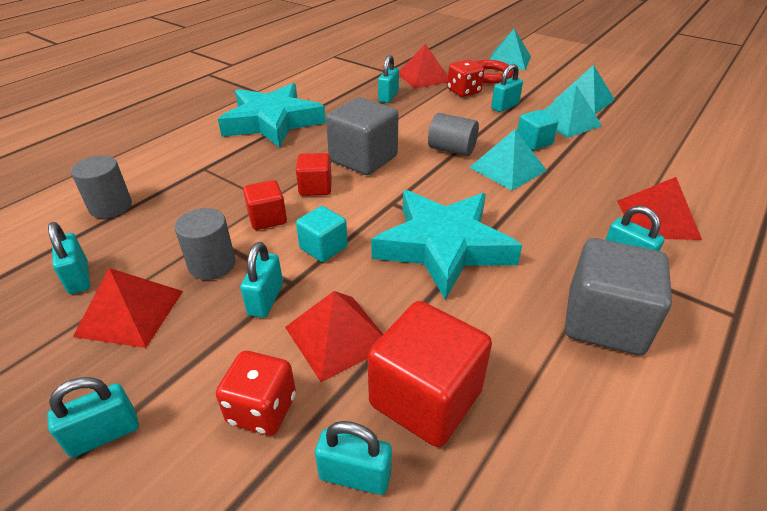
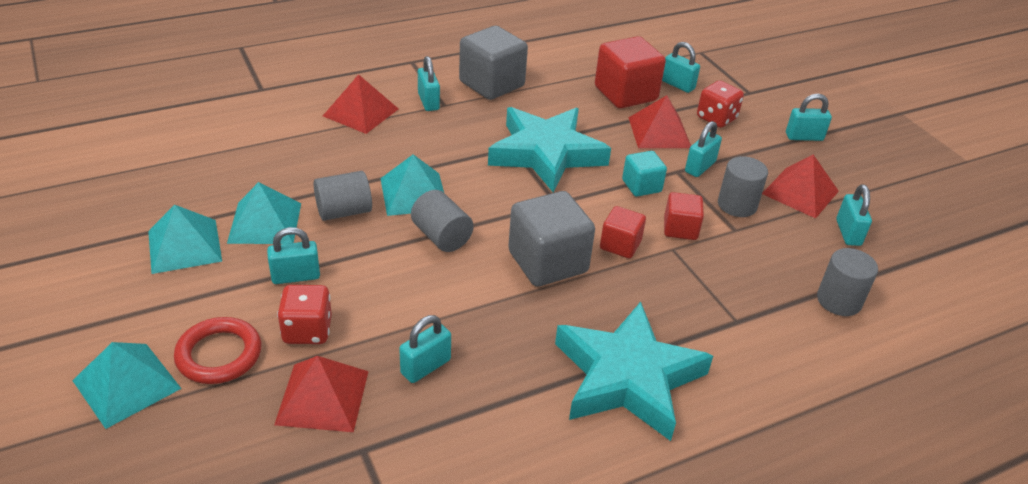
camera: 155 degrees left, 0 degrees up
(534, 142) = (344, 211): turquoise cube -> grey cylinder

